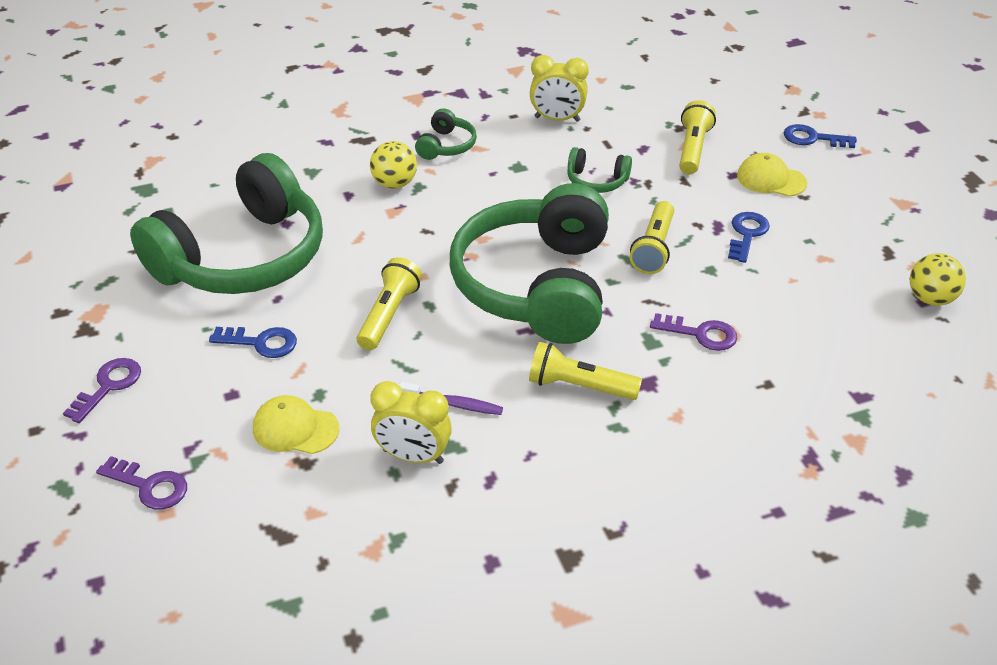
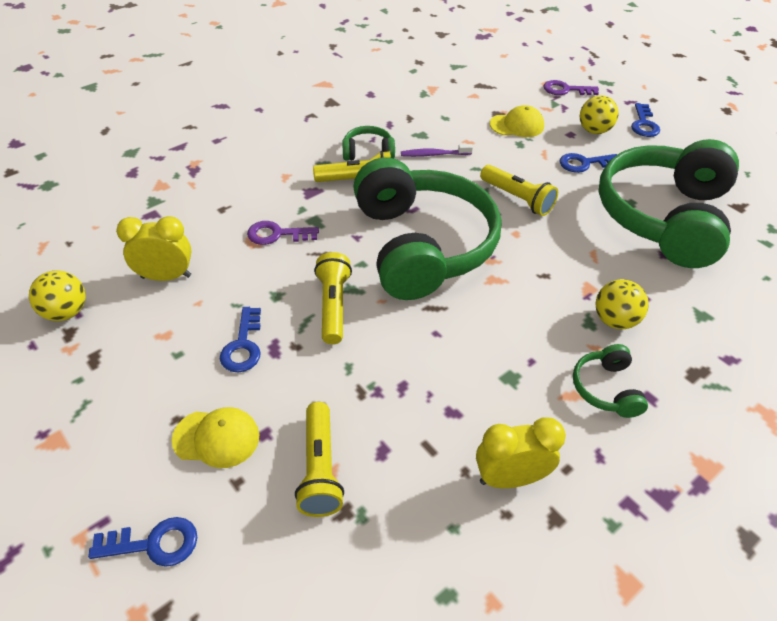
camera: 160 degrees right, 5 degrees up
(109, 386) = (644, 124): purple key -> blue key
(193, 392) = (594, 131): none -> yellow ball
(389, 315) = (517, 199): yellow flashlight -> yellow flashlight turned 45 degrees counterclockwise
(413, 456) = (440, 126): yellow clock -> yellow clock (166, 276)
(596, 181) = (418, 379): green headphones -> green headphones (368, 152)

